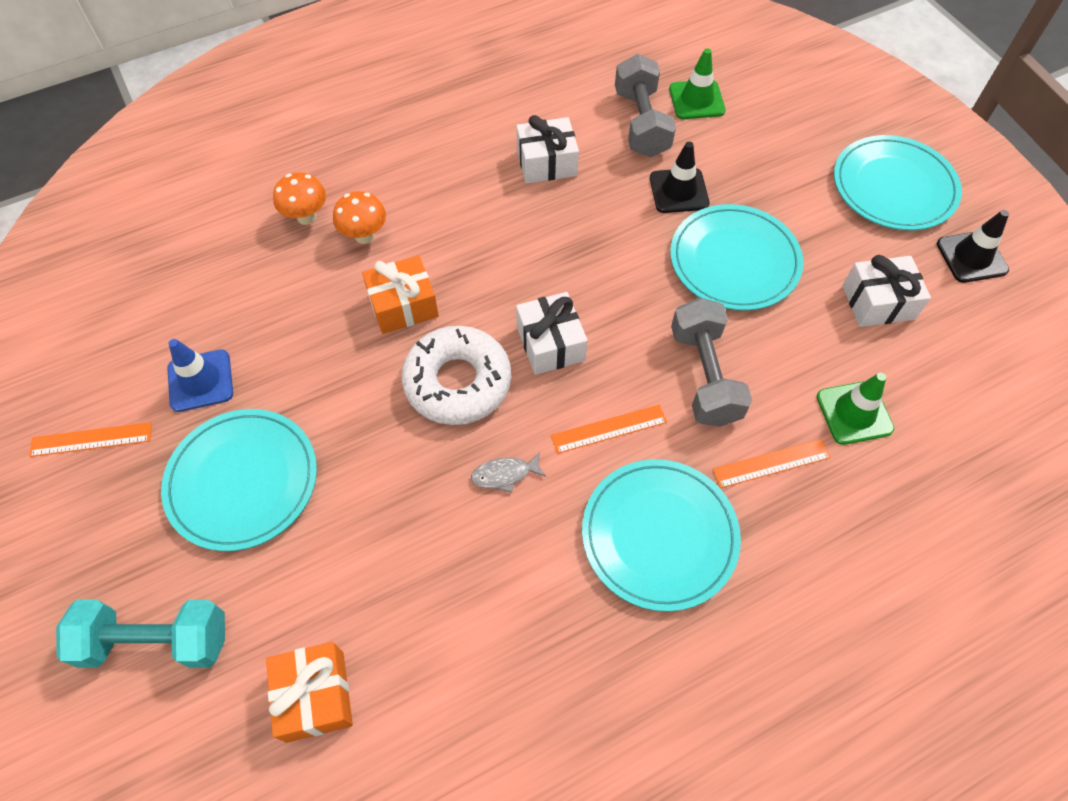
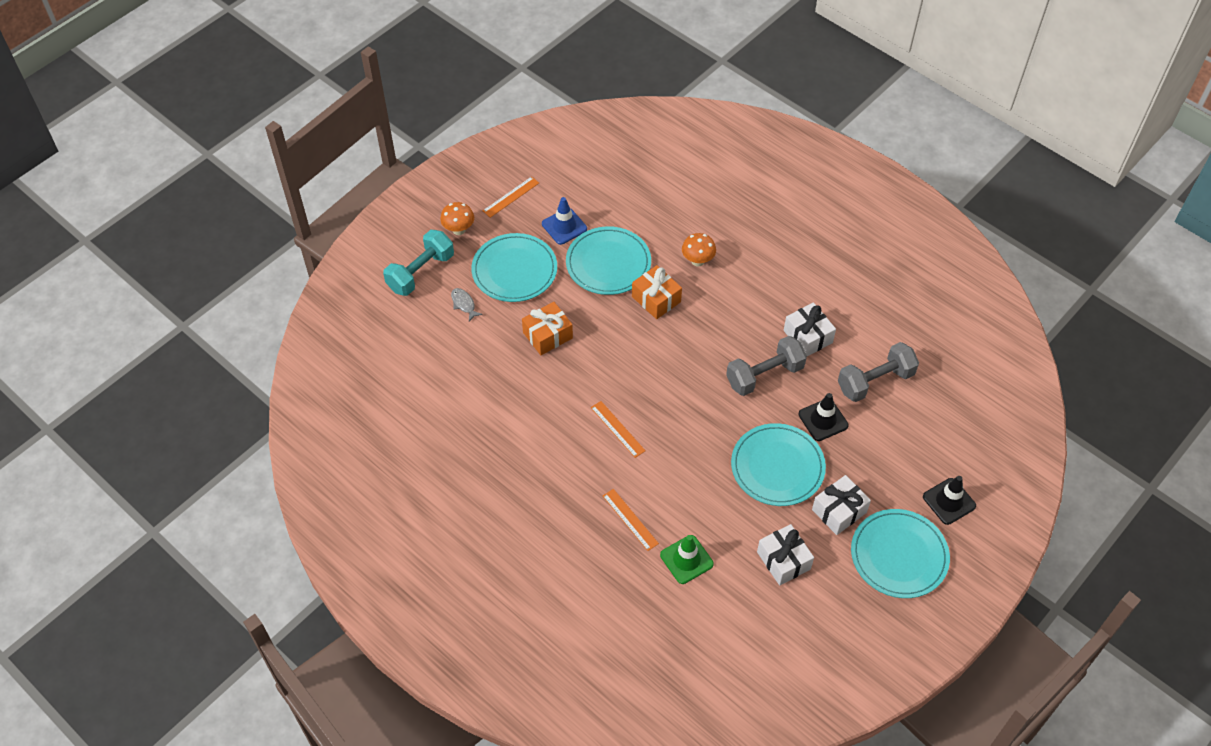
camera: 70 degrees right, 5 degrees down
(91, 439) = (511, 197): orange ruler -> orange ruler turned 75 degrees clockwise
(157, 641) = (421, 272): turquoise dumbbell -> turquoise dumbbell turned 60 degrees clockwise
(306, 217) = (697, 227): orange mushroom -> orange mushroom (459, 230)
(315, 696) = (418, 346): orange gift -> orange gift (547, 335)
(457, 382) = (616, 344): white donut -> none
(504, 475) = (566, 386): grey fish -> grey fish (464, 304)
(550, 343) = (663, 382): white gift -> white gift (839, 511)
(659, 535) = (560, 472): turquoise plate -> turquoise plate (608, 263)
(696, 100) = (918, 410): green traffic cone -> none
(704, 376) = (677, 470): grey dumbbell -> grey dumbbell (764, 375)
(971, 257) = (855, 616): black traffic cone -> black traffic cone (949, 501)

